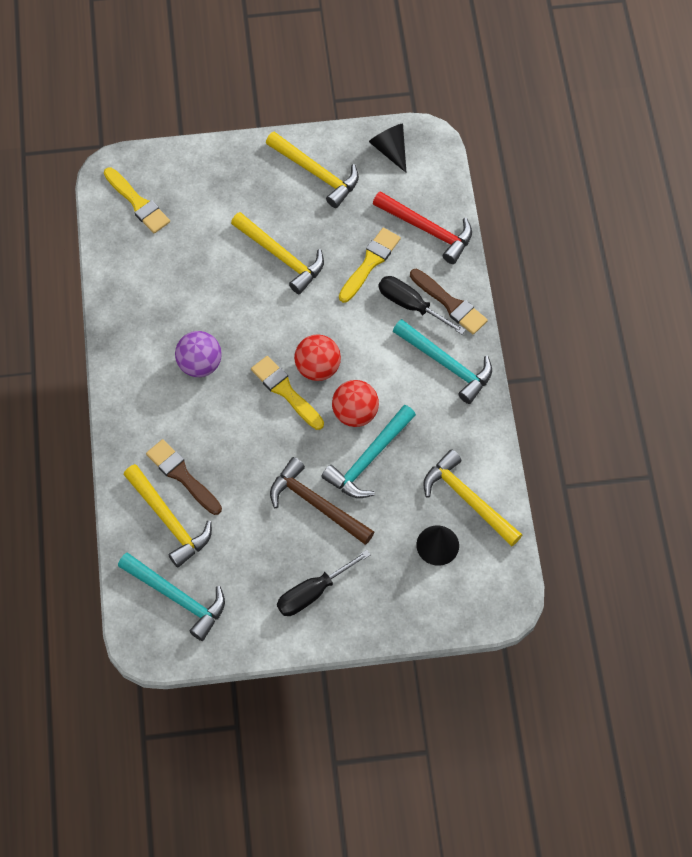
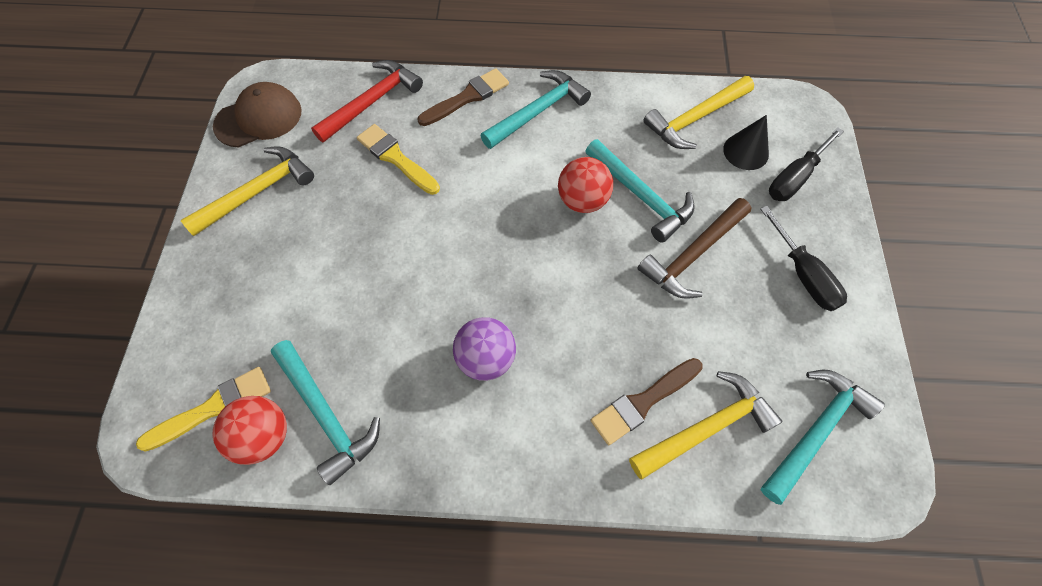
camera: 80 degrees left, 0 degrees up
(142, 272) = (326, 415): none -> turquoise hammer
(281, 257) = (359, 244): yellow hammer -> none
(285, 391) = (542, 266): yellow brush -> none
(317, 368) = (518, 228): red ball -> red ball (264, 436)
(390, 150) = (259, 118): black cone -> brown cap
(411, 305) = (460, 130): black screwdriver -> black screwdriver (795, 177)

